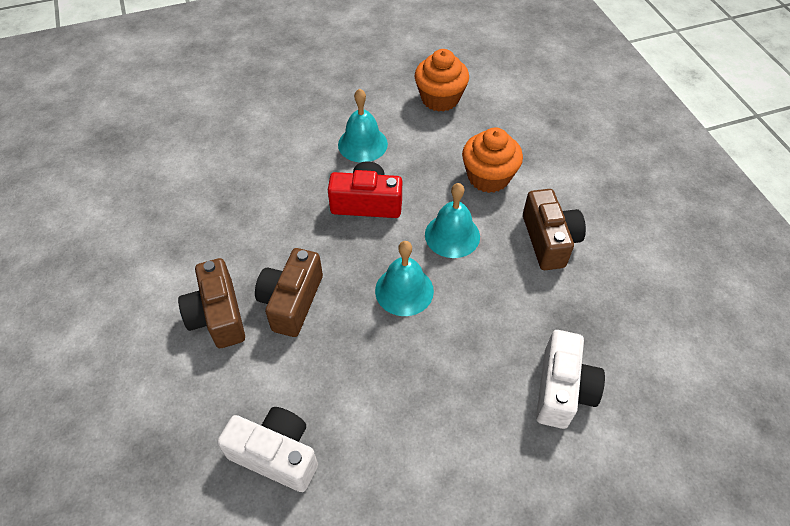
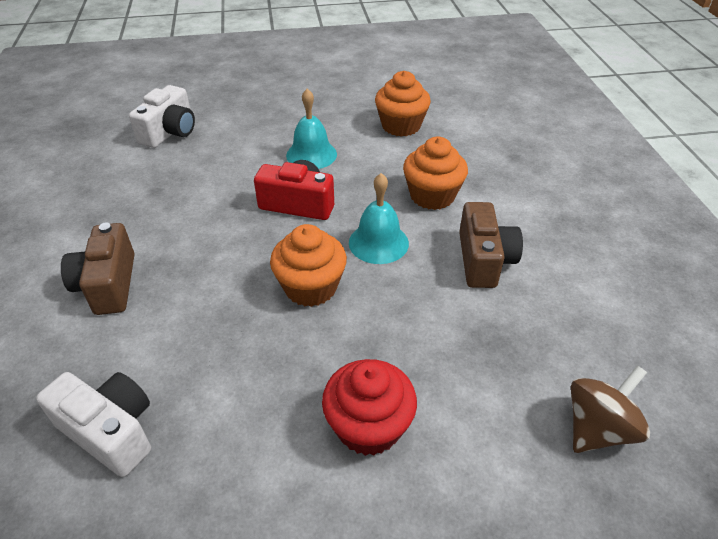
camera: 10 degrees right, 10 degrees down
(292, 301) = (188, 282): brown camera -> none
(404, 290) = (310, 287): turquoise bell -> orange cupcake
(489, 413) = (368, 426): none -> red cupcake
(562, 390) = (463, 414): white camera -> white camera (170, 132)
(668, 385) = (597, 428): none -> brown spinning top

